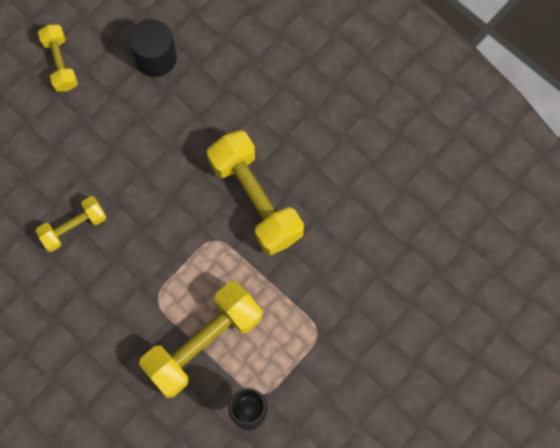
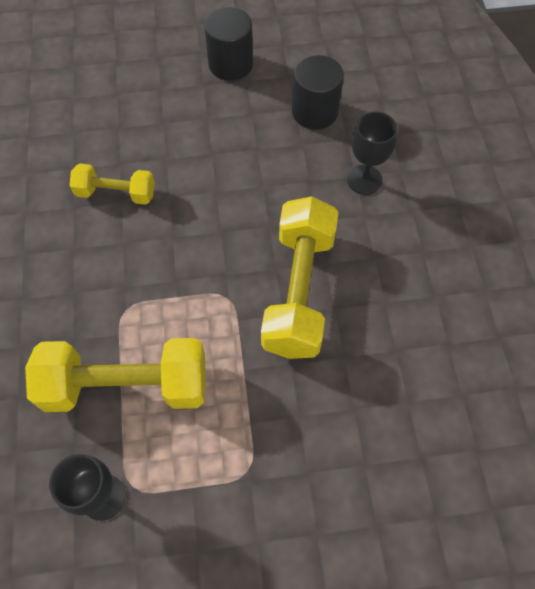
camera: 40 degrees right, 10 degrees down
(60, 63) = (230, 64): yellow dumbbell -> black cylinder
(233, 87) = (364, 180): none -> black goblet

